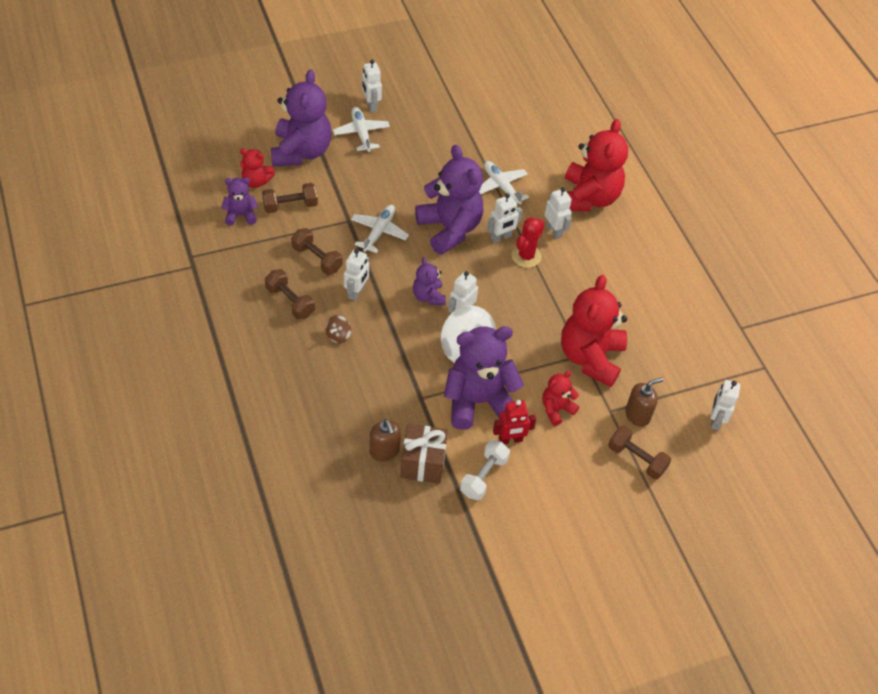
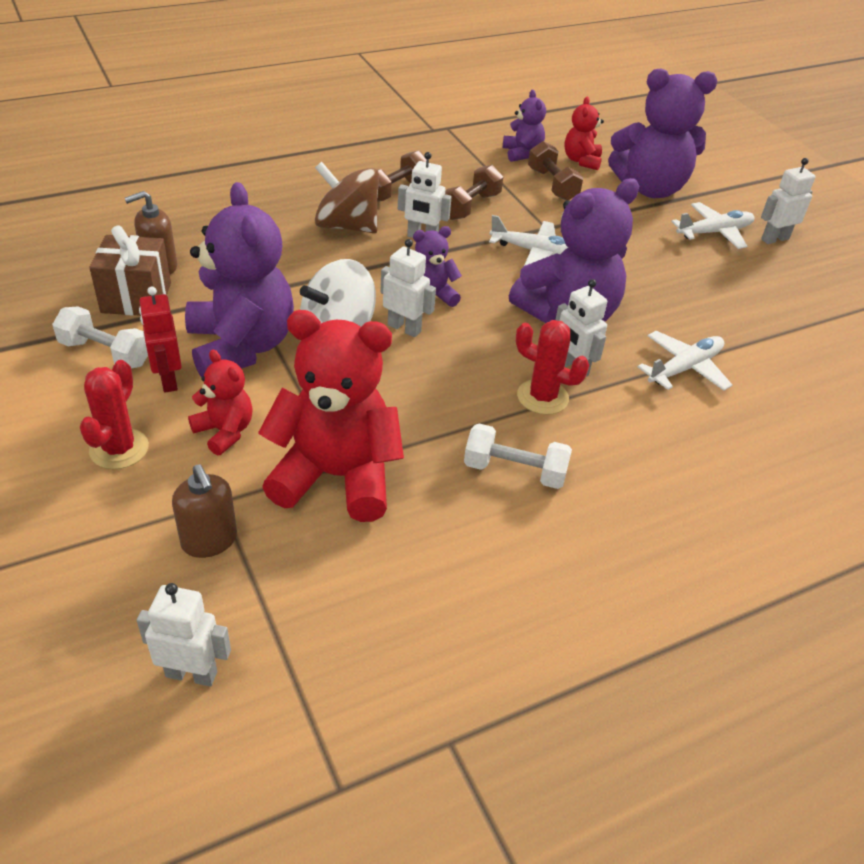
camera: 85 degrees right, 10 degrees down
(338, 335) = (347, 226): brown spinning top -> brown spinning top, size x2.13
(554, 231) = (613, 432): white robot -> none
(571, 461) = (119, 449): none -> red cactus
(584, 279) = (514, 471): none -> white dumbbell
(588, 198) = (716, 479): red teddy bear -> none
(636, 459) = (112, 536): brown dumbbell -> none

